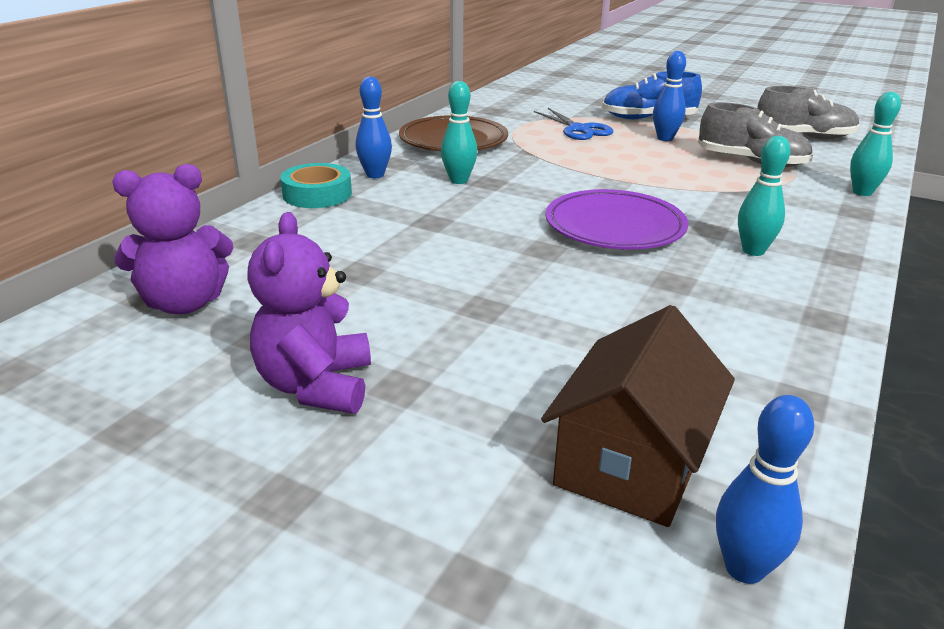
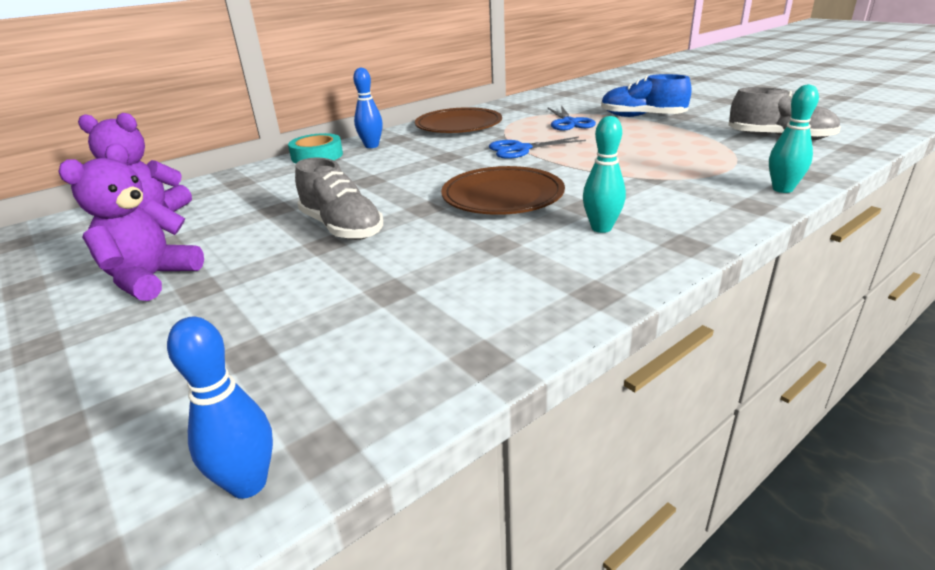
camera: 25 degrees right, 0 degrees up
(458, 180) = (425, 153): turquoise bowling pin -> none
(565, 167) = (521, 149): none -> blue scissors
(614, 226) = (502, 196): purple plate -> brown plate
(631, 463) = (276, 377): brown house -> none
(665, 138) = (637, 132): blue bowling pin -> none
(751, 162) = (696, 155): grey shoe -> grey shoe (342, 228)

